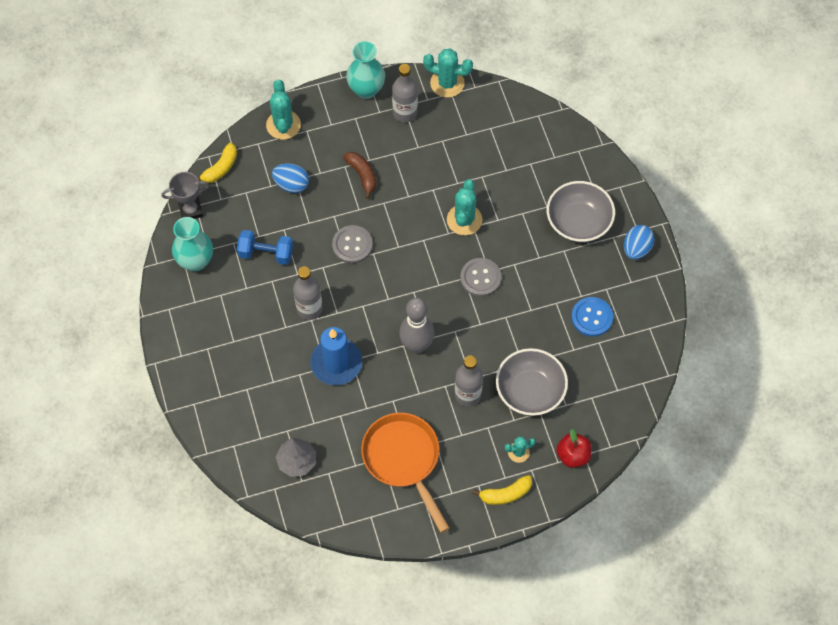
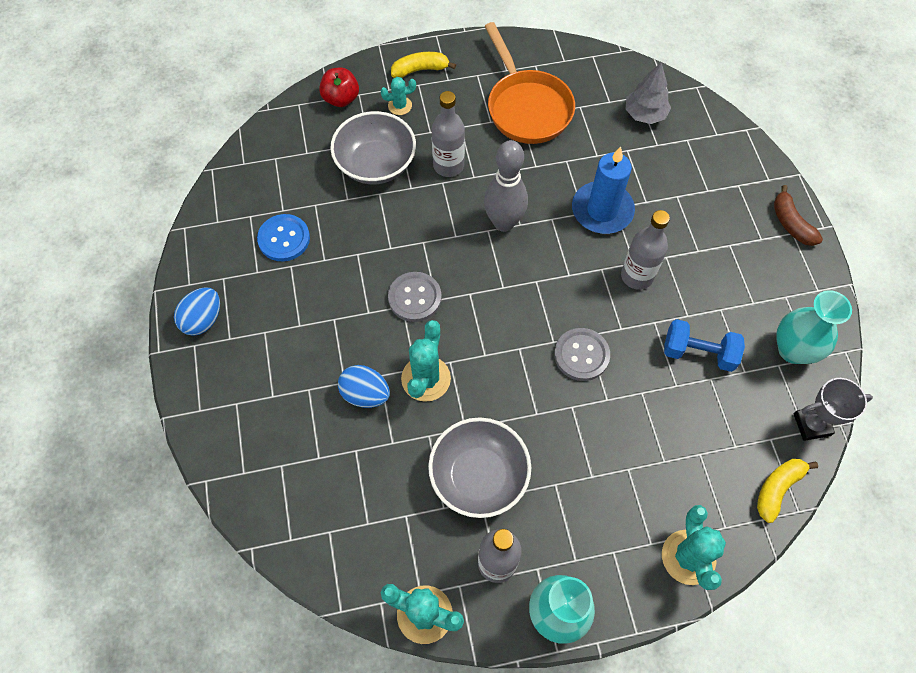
camera: 175 degrees left, 0 degrees up
(291, 185) = (669, 452): blue egg -> blue egg (365, 394)
(362, 175) = (566, 459): brown banana -> brown banana (791, 223)
(578, 222) = (270, 362): grey bowl -> grey bowl (479, 476)

